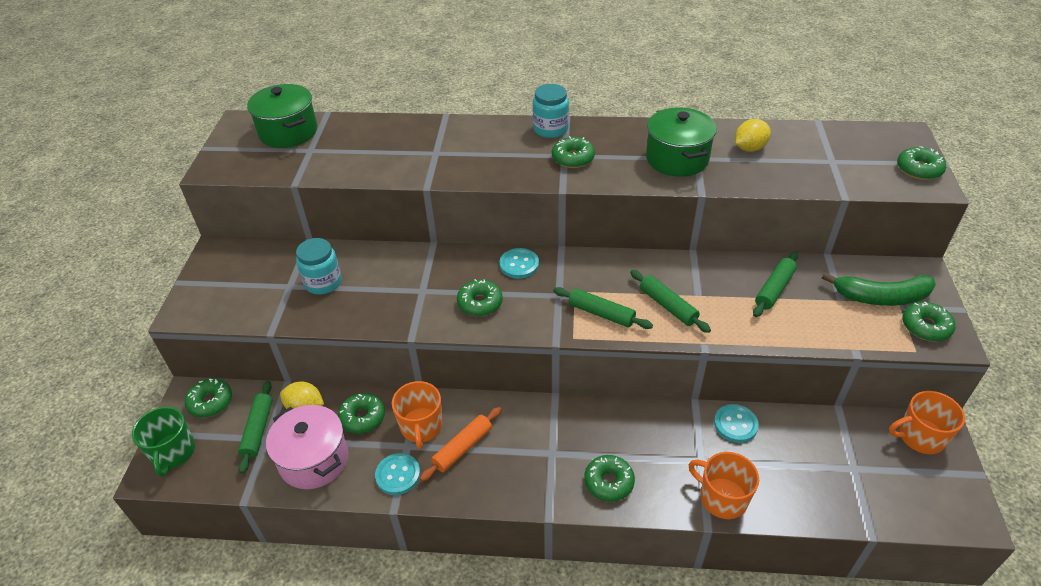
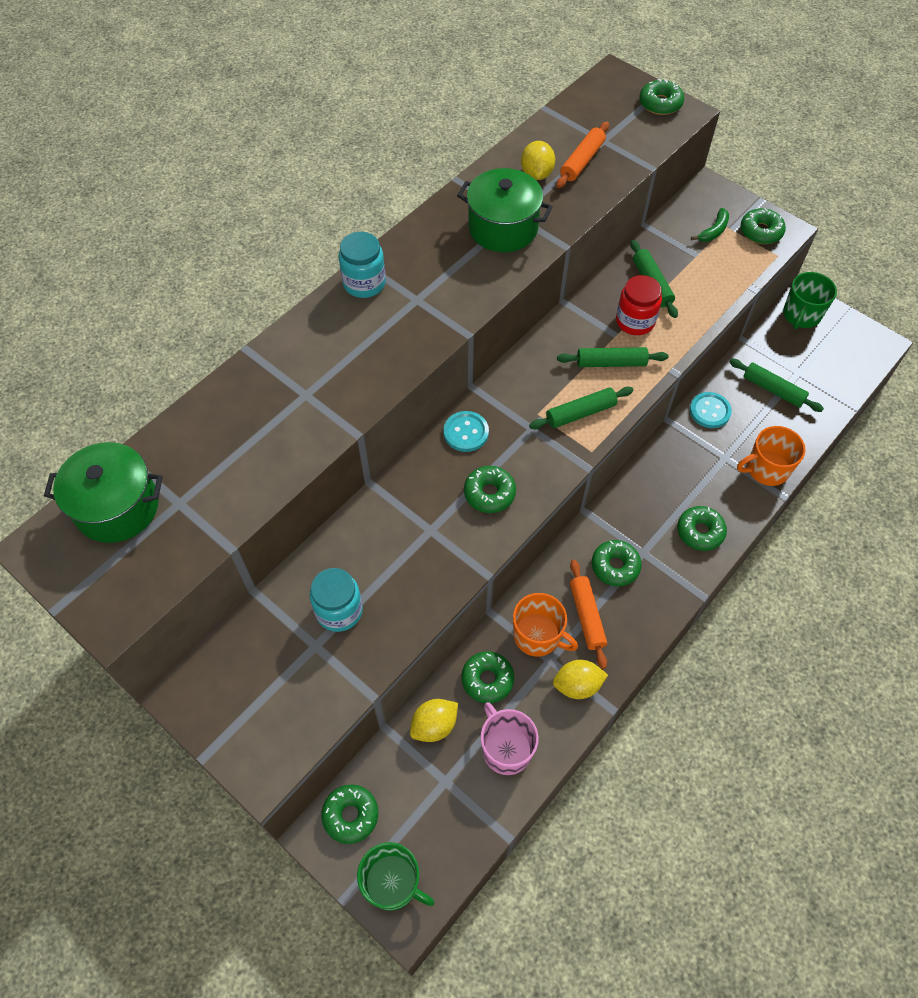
camera: 55 degrees left, 15 degrees up
(258, 430) = (428, 784): green rolling pin -> green rolling pin (773, 390)
(314, 460) = (506, 749): pink pot -> pink mug
(398, 475) = (577, 685): turquoise button -> yellow lemon
(573, 158) = (427, 296): green donut -> green donut (615, 566)
(724, 299) = (635, 321): none -> red jar
(795, 162) = (582, 161): none -> orange rolling pin
(881, 297) = (713, 231): green banana -> green banana, size x0.54
(920, 437) = (801, 315): orange mug -> green mug

